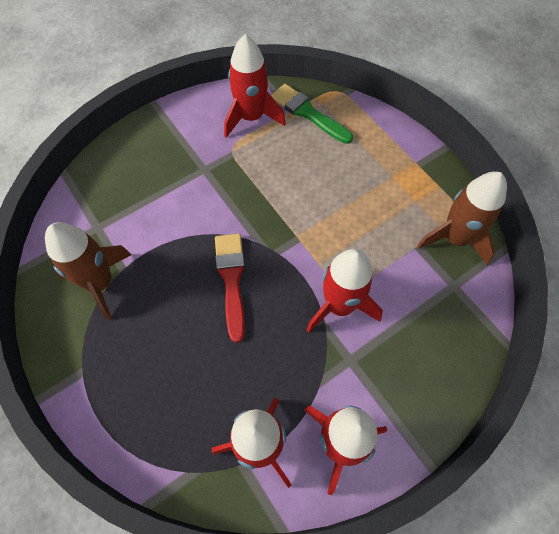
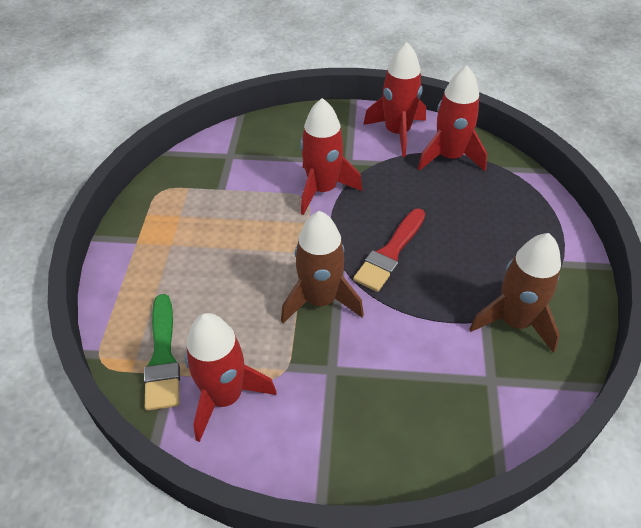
camera: 140 degrees left, 15 degrees down
(455, 238) = (189, 177): brown rocket -> brown rocket (320, 300)

